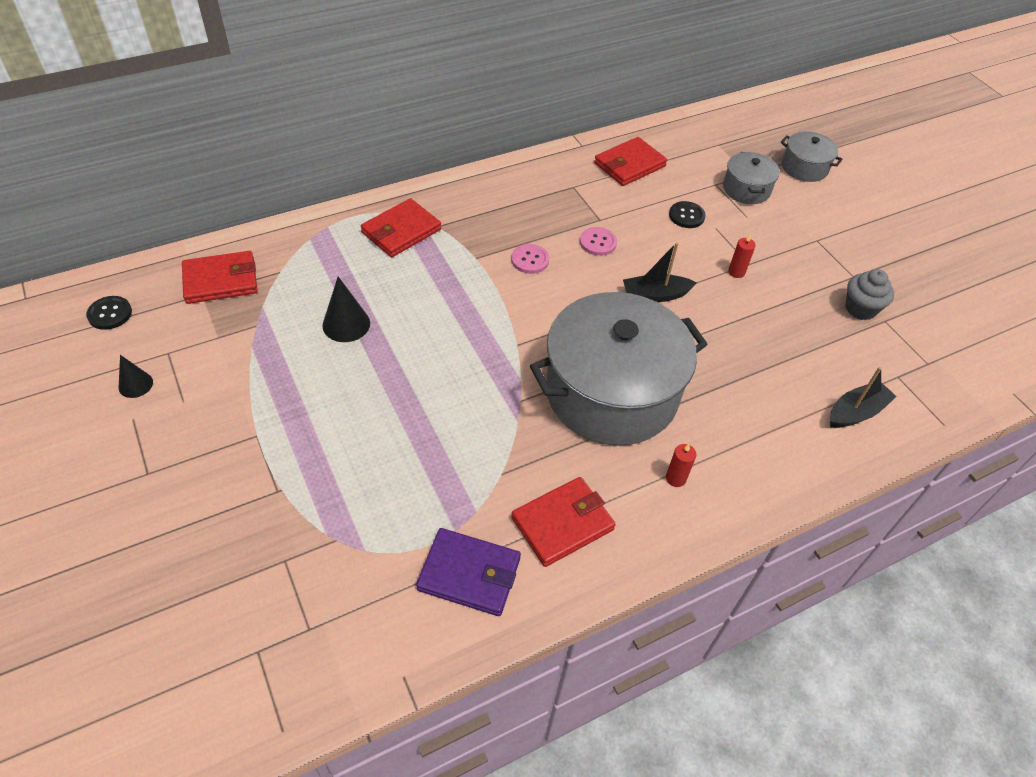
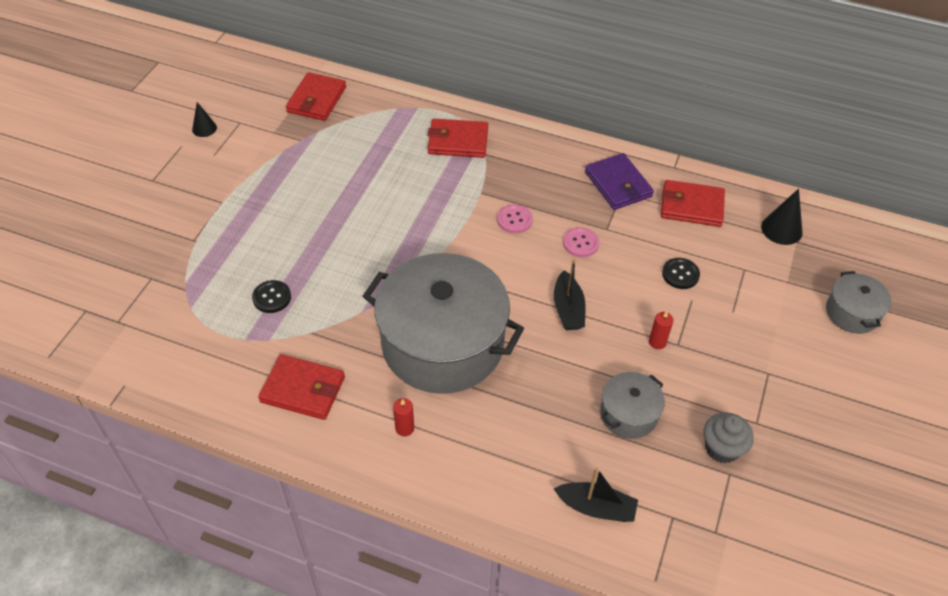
camera: 50 degrees right, 0 degrees up
(110, 314) = (241, 79): black button -> black button (272, 297)
(221, 280) = (316, 99): red wallet -> red wallet turned 75 degrees clockwise
(346, 324) = (347, 176): black cone -> black cone (781, 229)
(469, 574) = (220, 368): purple wallet -> purple wallet (618, 184)
(655, 295) = (568, 309): black boat -> black boat turned 135 degrees counterclockwise
(746, 189) = (766, 291): grey pot -> grey pot (628, 414)

